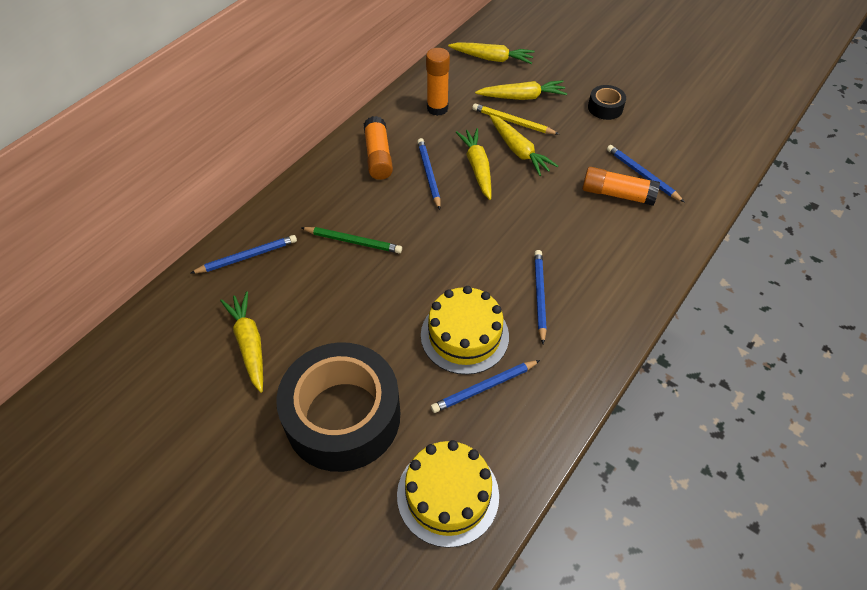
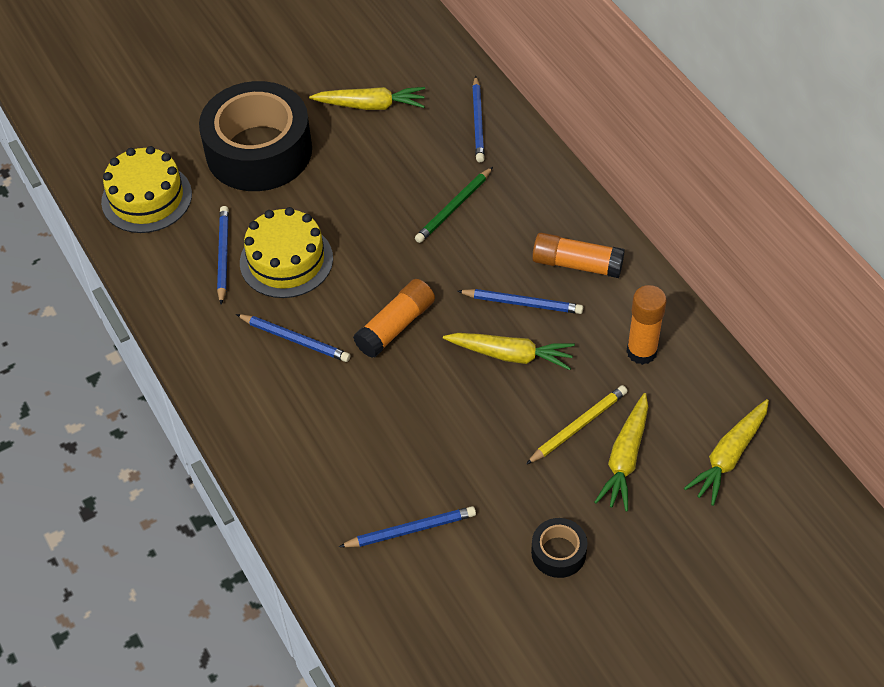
camera: 115 degrees right, 0 degrees up
(518, 151) = (520, 410): yellow carrot -> none
(617, 194) = (393, 483): orange glue stick -> orange glue stick (395, 326)

